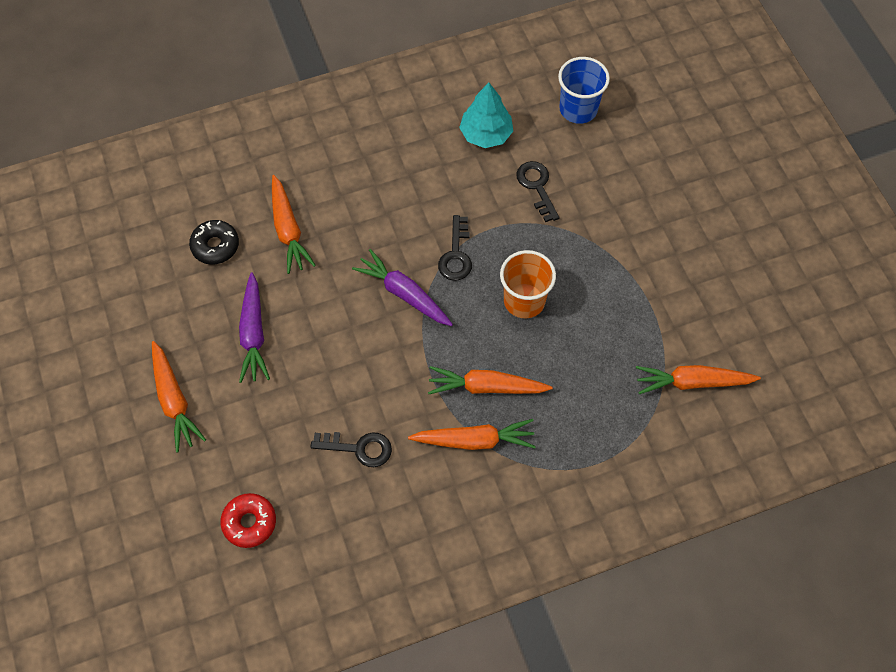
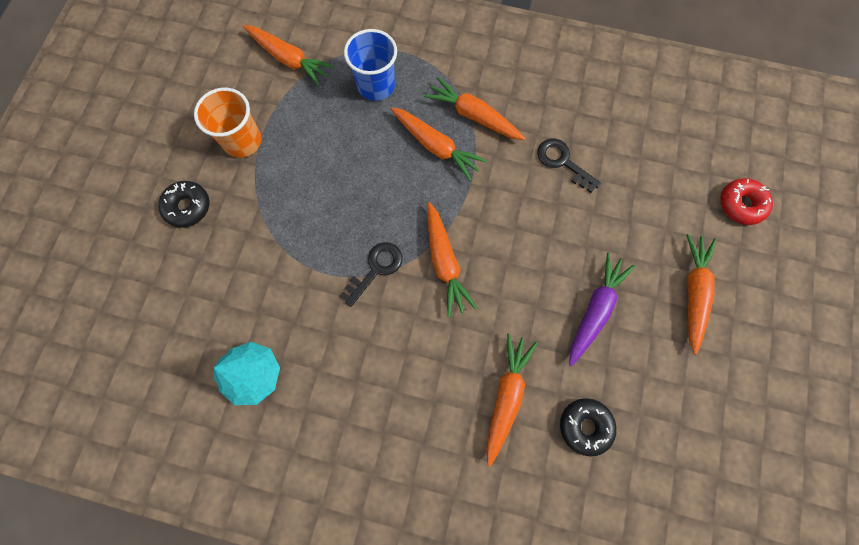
camera: 145 degrees left, 10 degrees up
(249, 522) = (676, 160): red donut -> red donut (741, 204)
(404, 294) = (445, 263): purple carrot -> orange carrot
(524, 301) = (354, 193): orange cup -> orange cup (242, 141)
(537, 187) = (257, 287): black key -> none
(578, 109) = (151, 341): blue cup -> blue cup (376, 86)
(647, 206) = (188, 207): none -> black donut

